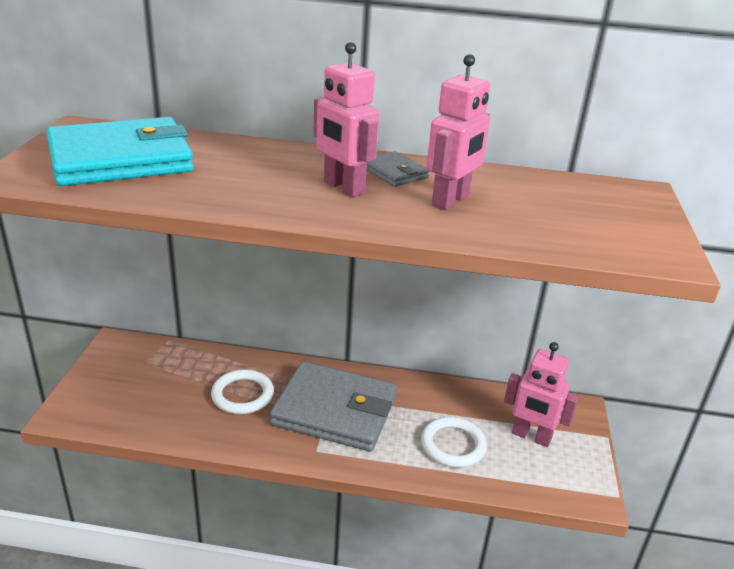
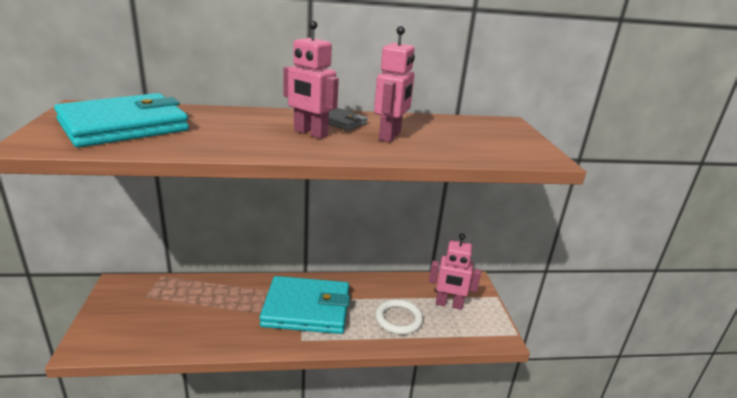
camera: 15 degrees left, 5 degrees down
(242, 395) = (232, 308): white ring -> none
(334, 411) = (306, 309): grey wallet -> turquoise wallet

